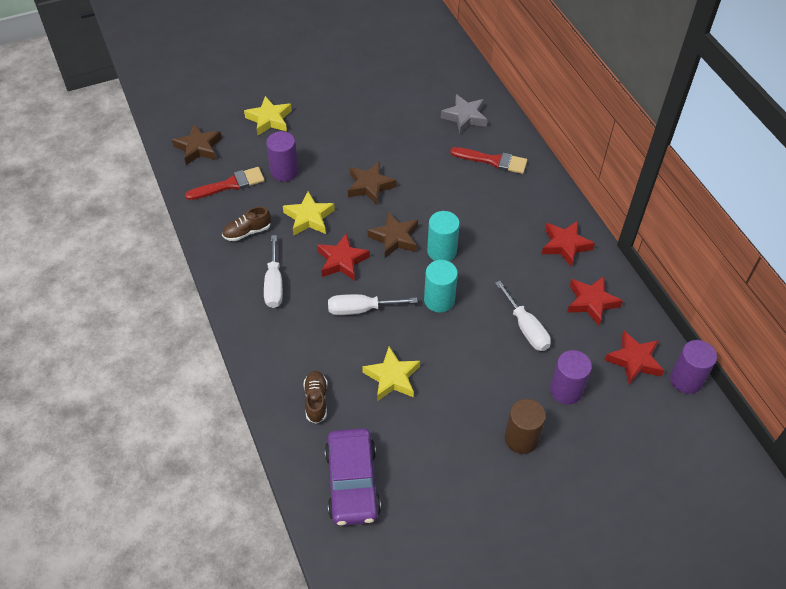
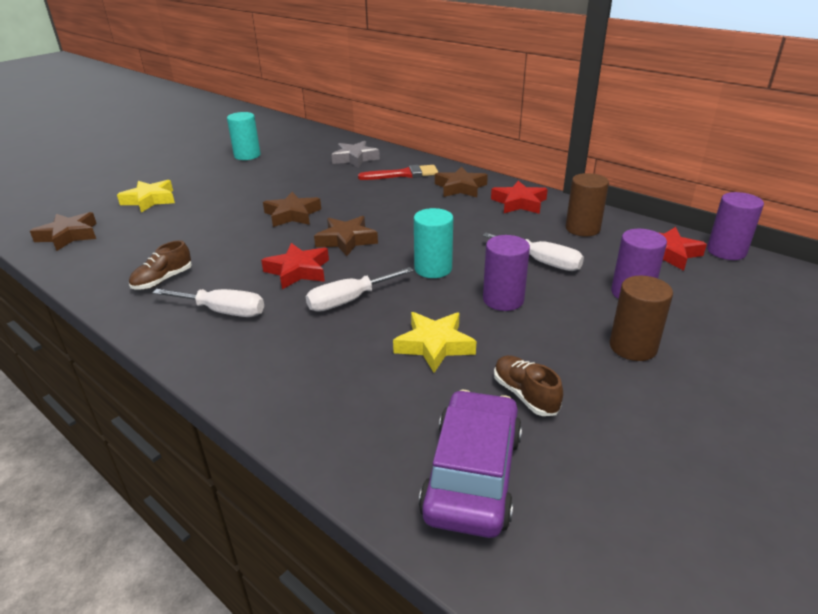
camera: 25 degrees left, 20 degrees down
(230, 184) = (122, 251): red brush -> none
(274, 284) = (223, 311): white screwdriver -> white screwdriver turned 45 degrees counterclockwise
(284, 171) = (187, 227): purple cylinder -> purple cylinder (503, 300)
(309, 218) = (237, 251): yellow star -> none
(316, 400) = (351, 401): brown shoe -> brown shoe (525, 395)
(352, 482) = (472, 474): purple car -> purple car turned 135 degrees counterclockwise
(441, 251) = (404, 236): turquoise cylinder -> turquoise cylinder (247, 155)
(530, 202) = (460, 187): none -> brown star
(591, 302) = (582, 229): red star -> brown cylinder

